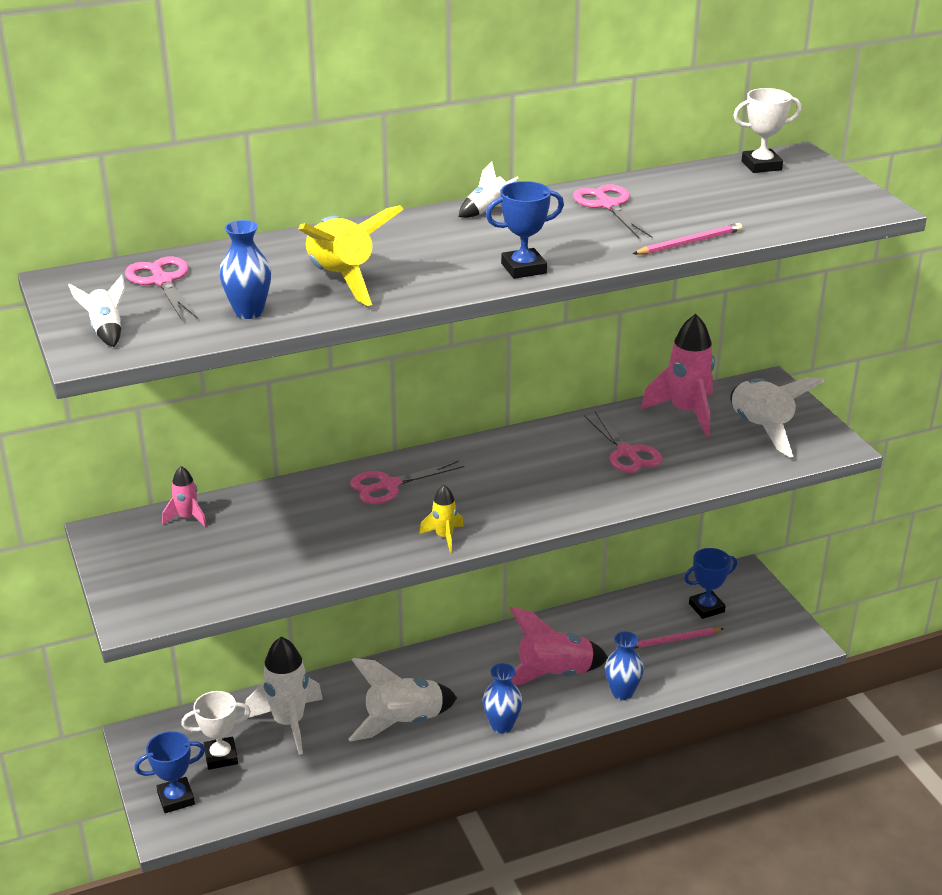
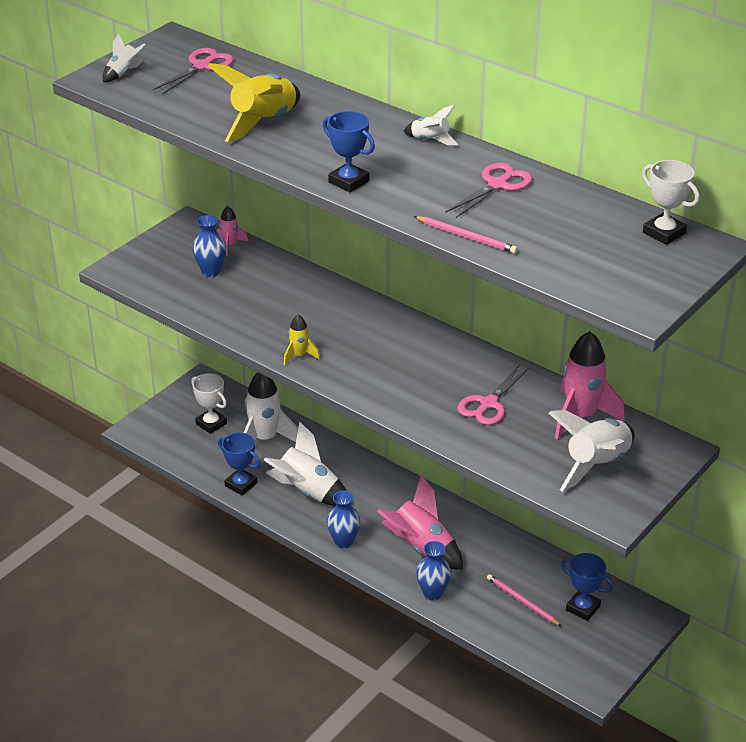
camera: 60 degrees right, 5 degrees up
(176, 798) = (161, 422): blue trophy -> blue trophy (241, 484)
(249, 312) = (188, 107): blue vase -> blue vase (211, 271)
(389, 485) = (339, 310): pink scissors -> none

